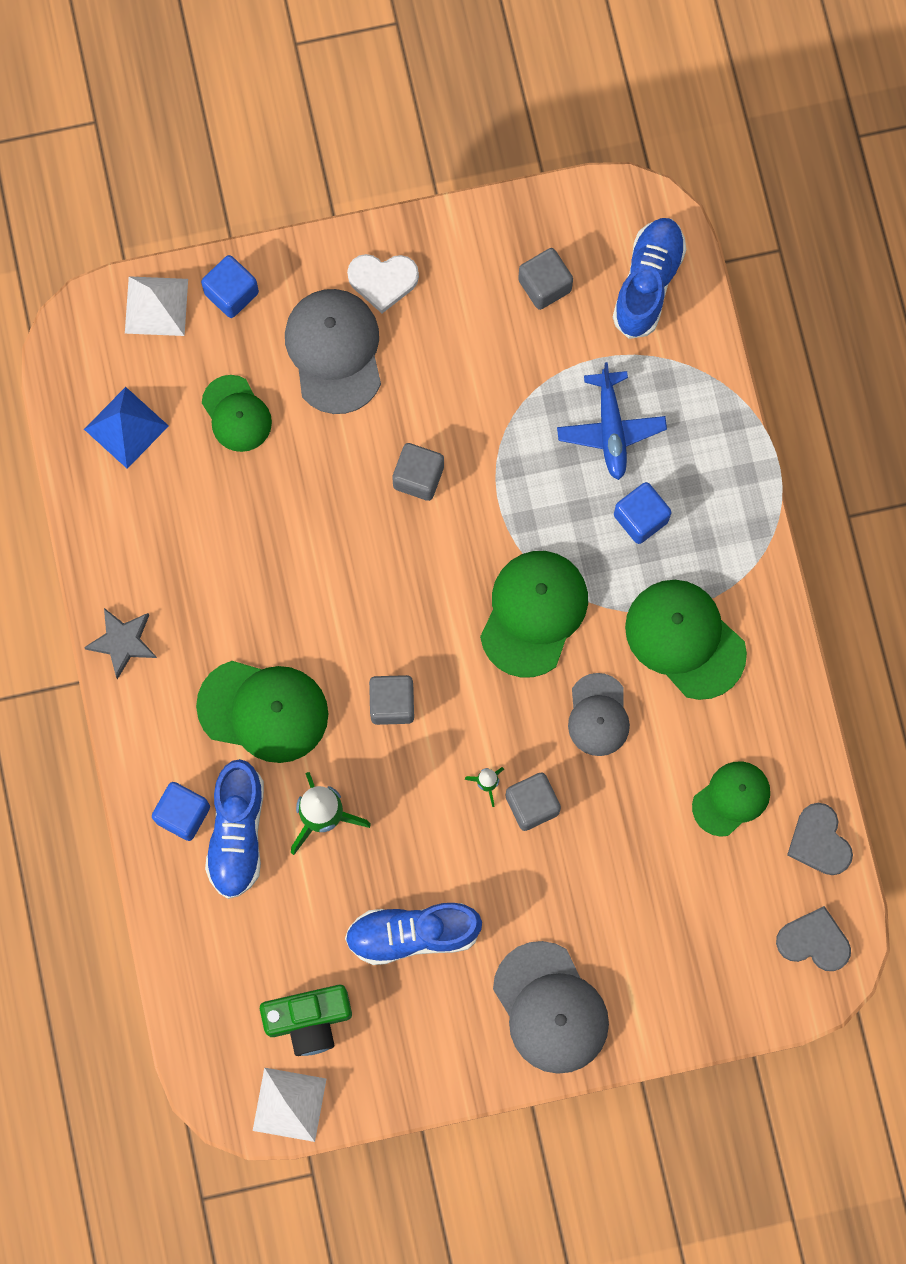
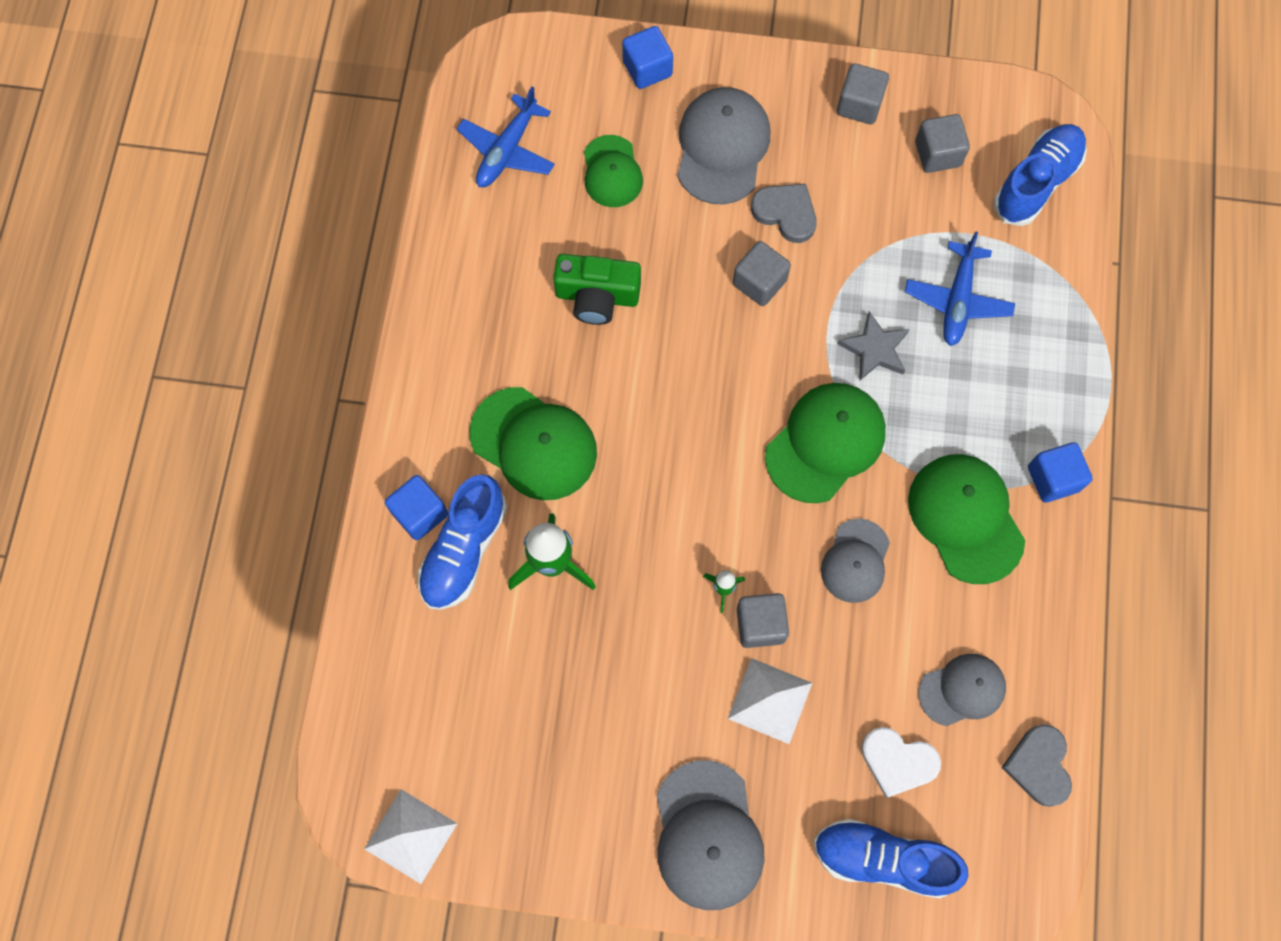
camera: 20 degrees right, 5 degrees down
(123, 642) = (428, 336): grey star -> grey star (875, 349)
(126, 427) = (507, 150): blue pyramid -> blue plane
(156, 306) = (576, 58): white pyramid -> white pyramid (770, 700)
(309, 1020) = (462, 757): green camera -> green camera (597, 296)
(383, 281) = (789, 102): white heart -> white heart (898, 762)
(392, 703) = (658, 480): grey cube -> grey cube (859, 105)
(413, 934) = (597, 709): blue shoe -> blue shoe (883, 859)
(641, 518) = (959, 390): blue cube -> blue cube (1053, 478)
(731, 798) = (962, 690): green cap -> grey cap
(814, 941) = (1001, 867): grey heart -> grey heart (786, 213)

